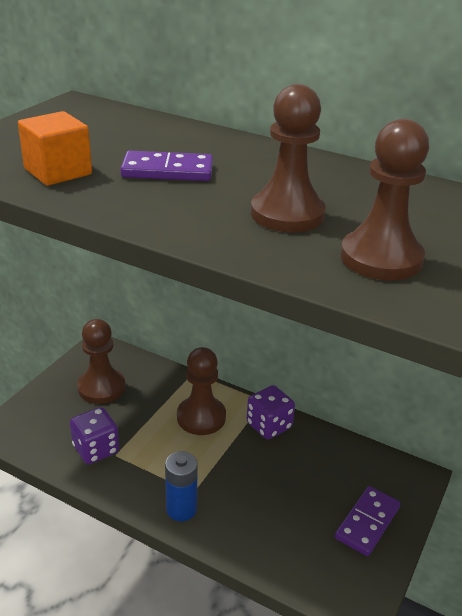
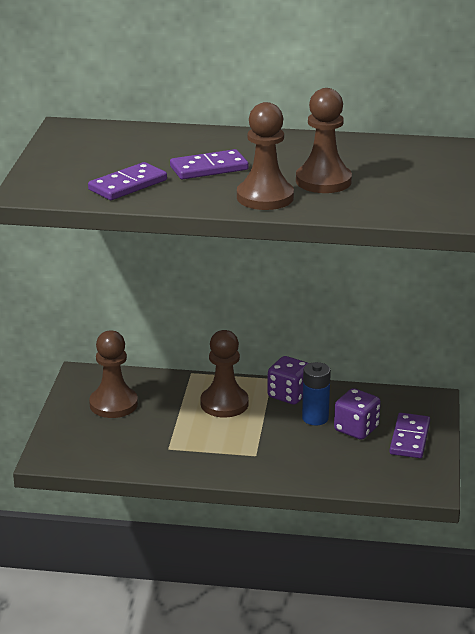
camera: 20 degrees left, 5 degrees down
(58, 171) = (128, 185): orange cube -> purple domino
(96, 449) = (147, 449): purple dice -> purple dice (356, 429)
(181, 509) = (254, 468): blue battery -> blue battery (315, 418)
(381, 258) = (405, 196): brown pawn -> brown pawn (265, 197)

